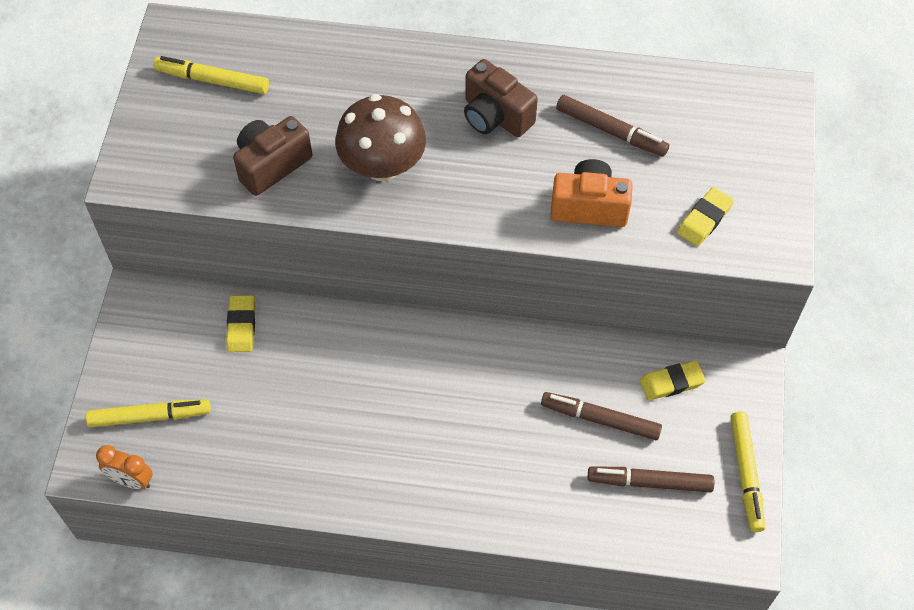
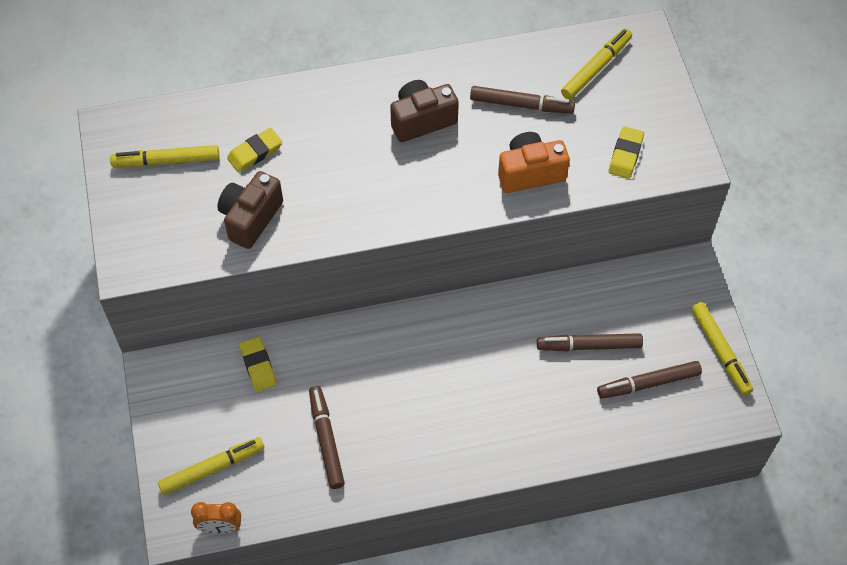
camera: 20 degrees left, 0 degrees up
(278, 426) = (326, 440): none -> brown marker
(382, 165) = (345, 190): brown mushroom -> none
(495, 116) = (422, 120): brown camera -> brown camera turned 135 degrees clockwise
(671, 382) = (633, 297): yellow eraser -> yellow eraser (255, 152)
(711, 116) = (596, 68): none -> yellow marker

